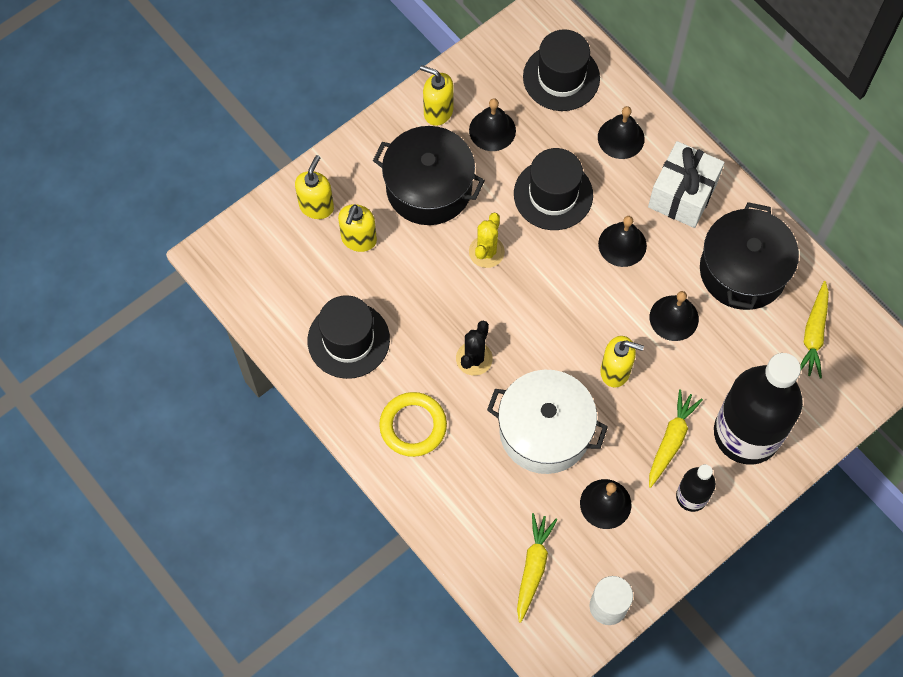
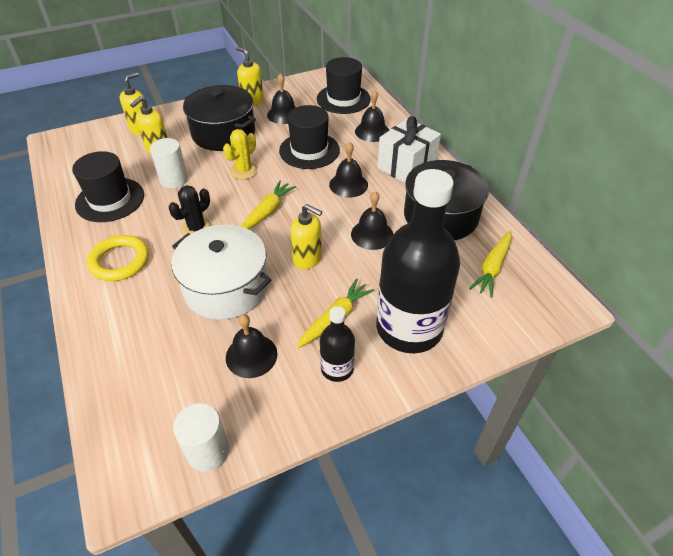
camera: 15 degrees right, 20 degrees down
(408, 288) = (174, 180): none -> white cylinder
(533, 567) = (154, 394): yellow carrot -> yellow carrot (267, 212)

